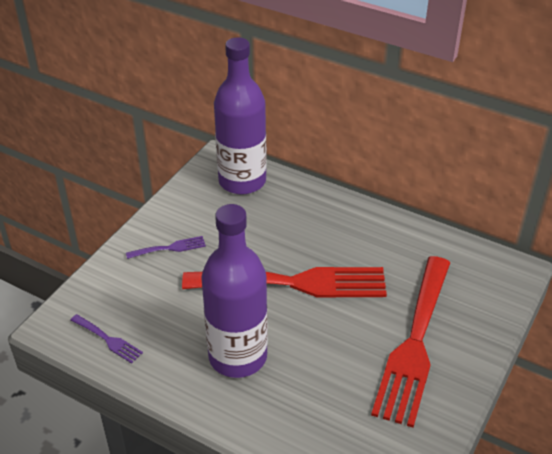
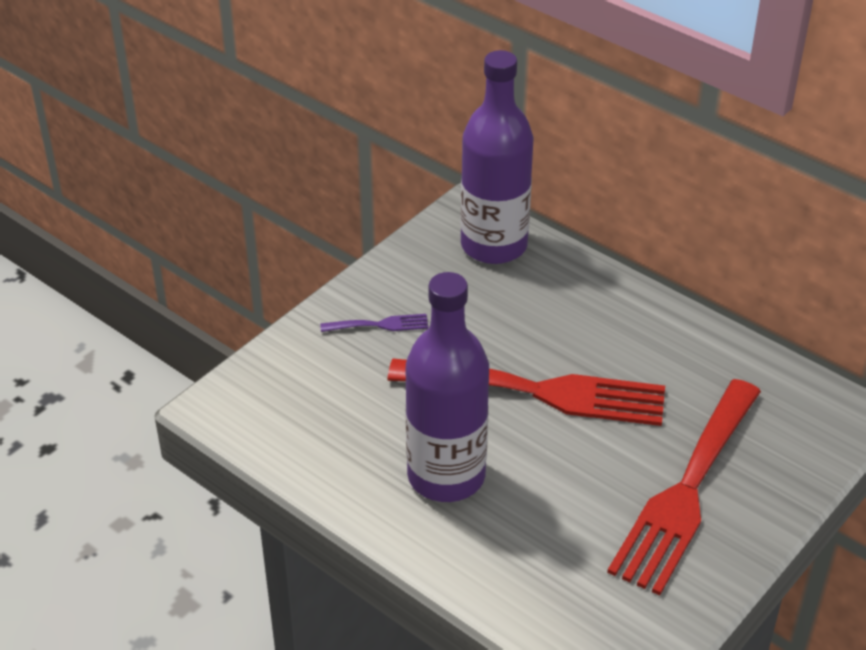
camera: 10 degrees right, 0 degrees up
(108, 340) = (282, 433): purple fork -> none

